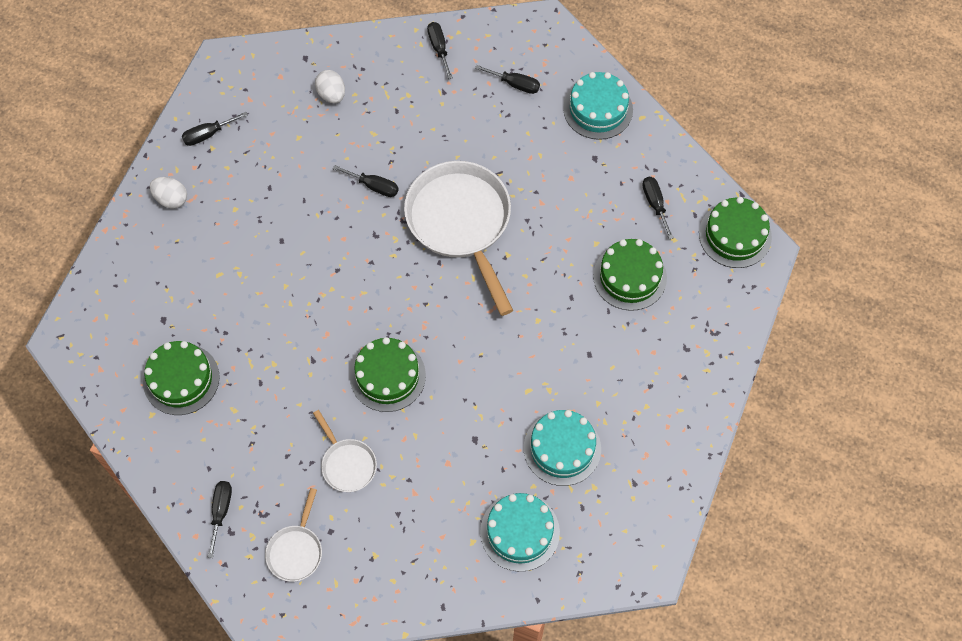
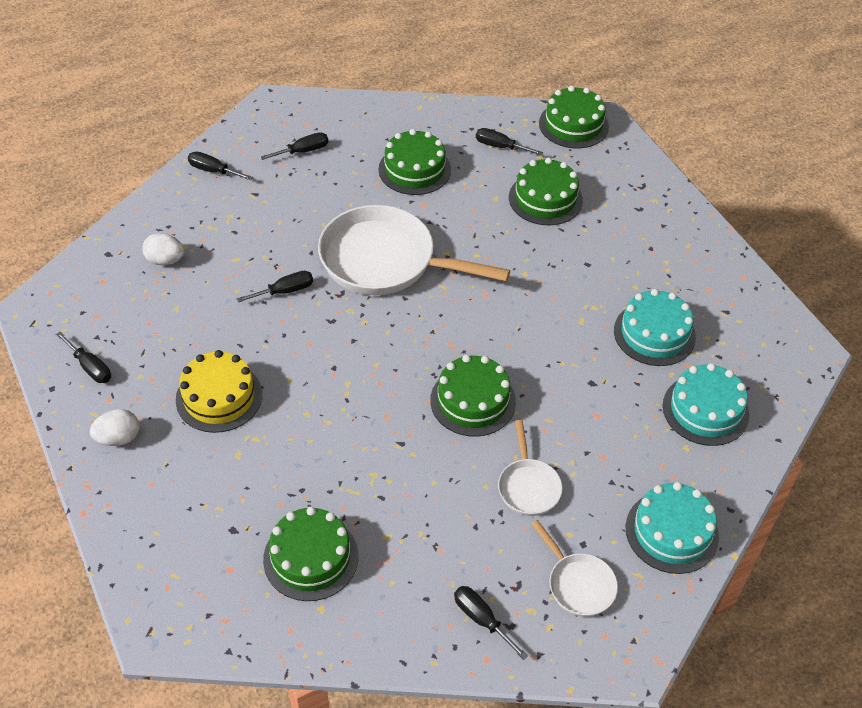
camera: 50 degrees left, 15 degrees down
(208, 134) = (90, 367): black screwdriver -> black screwdriver turned 60 degrees counterclockwise
(252, 225) = (219, 397): none -> yellow cake
(347, 464) = (528, 486): white pan -> white pan turned 75 degrees clockwise
(570, 168) = (414, 169): none -> green cake
(598, 109) = (383, 123): turquoise cake -> turquoise cake (672, 532)

